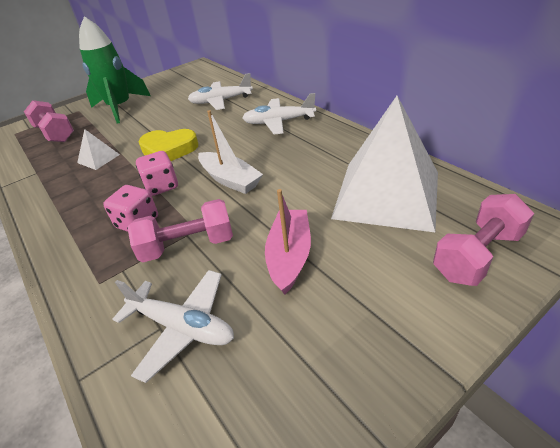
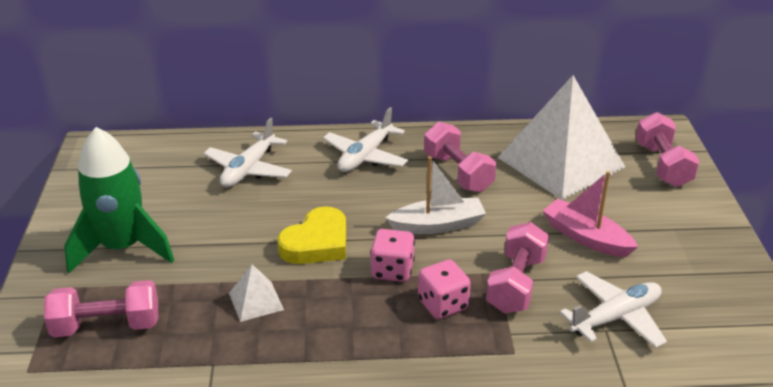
camera: 60 degrees left, 5 degrees down
(304, 159) = (458, 173): none -> pink dumbbell

